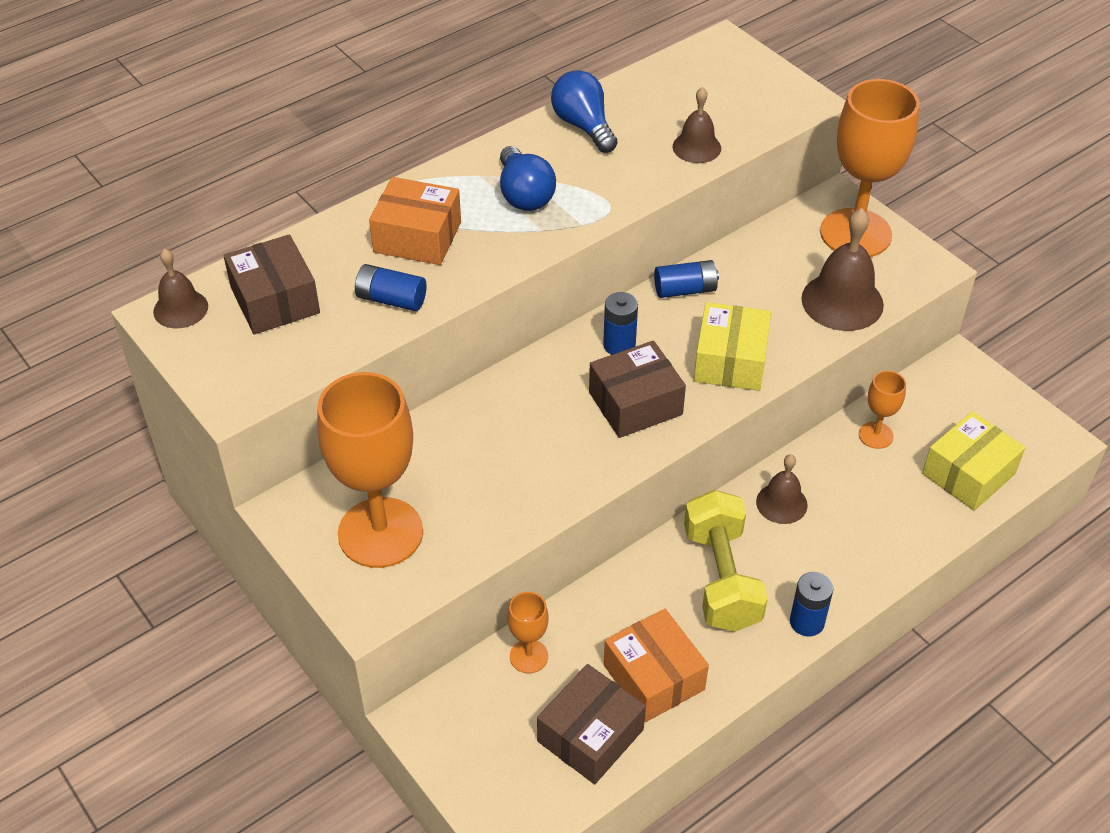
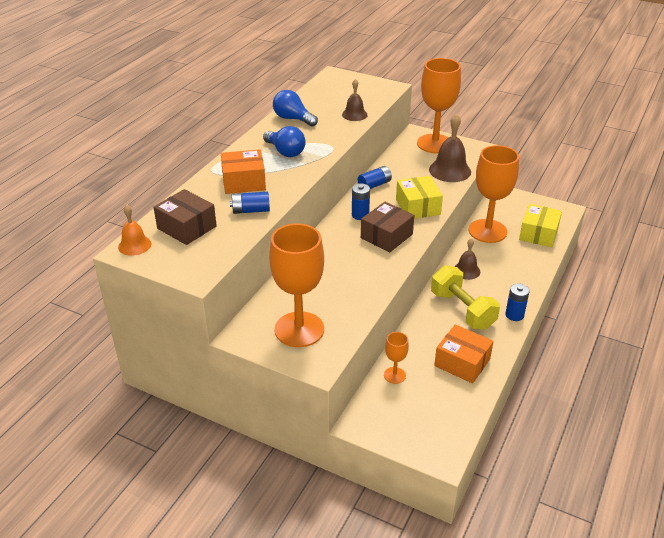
camera: 25 degrees left, 10 degrees down
(180, 309) = (134, 245): brown bell -> orange bell
(590, 735) = (450, 399): brown box -> none
(876, 435) = (487, 231): orange goblet -> orange goblet, size x2.16

